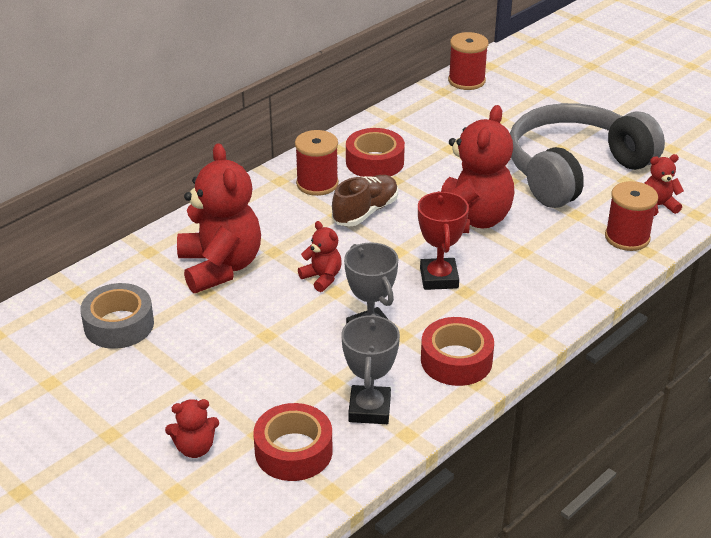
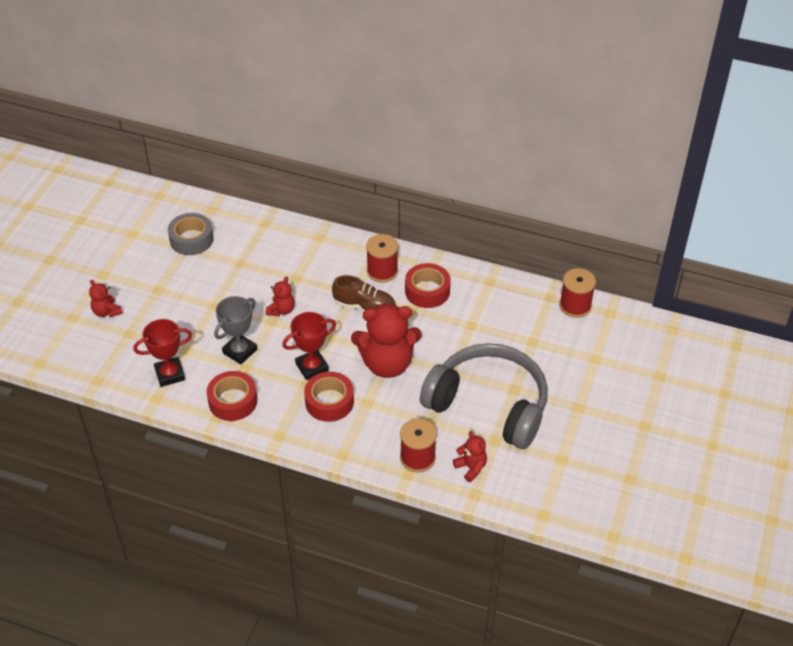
camera: 65 degrees right, 10 degrees up
(220, 267) = (267, 260): red teddy bear -> none
(293, 451) = (121, 353): red tape -> red tape (329, 402)
(369, 409) = (170, 374): grey trophy -> red trophy

